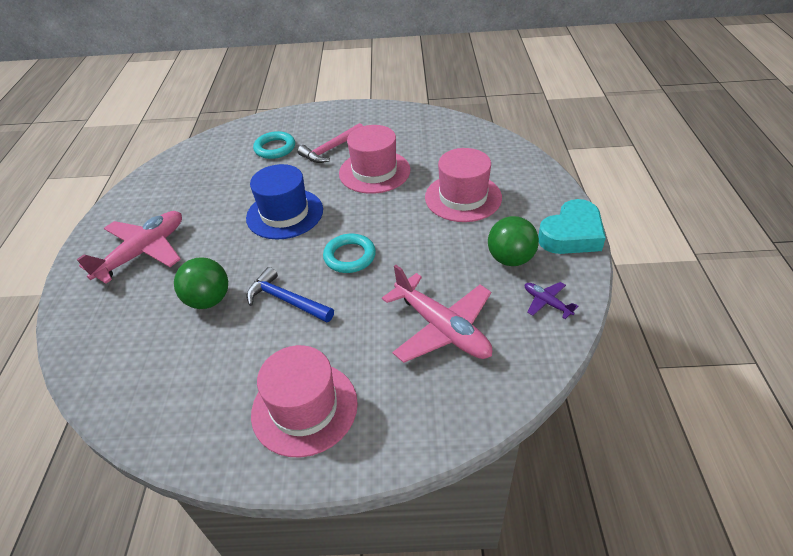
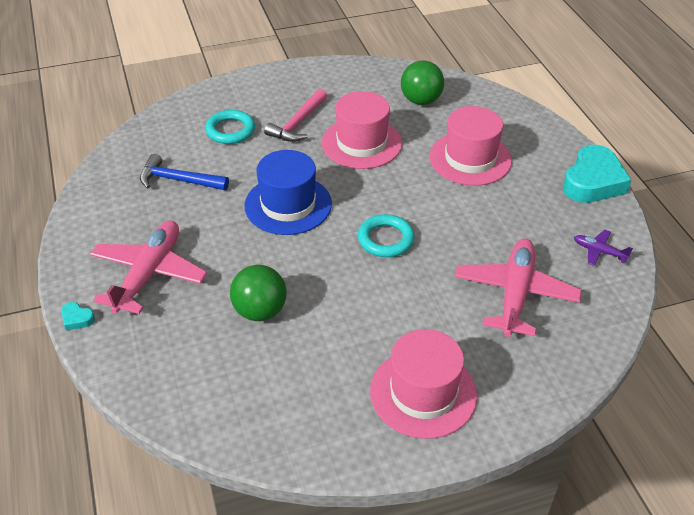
camera: 20 degrees left, 0 degrees up
(68, 279) = (77, 319): none -> turquoise heart
(286, 300) = (344, 295): blue hammer -> blue hammer (178, 180)
(442, 328) = (515, 293): pink plane -> pink plane turned 105 degrees counterclockwise
(510, 259) = (547, 215): green ball -> green ball (421, 100)

